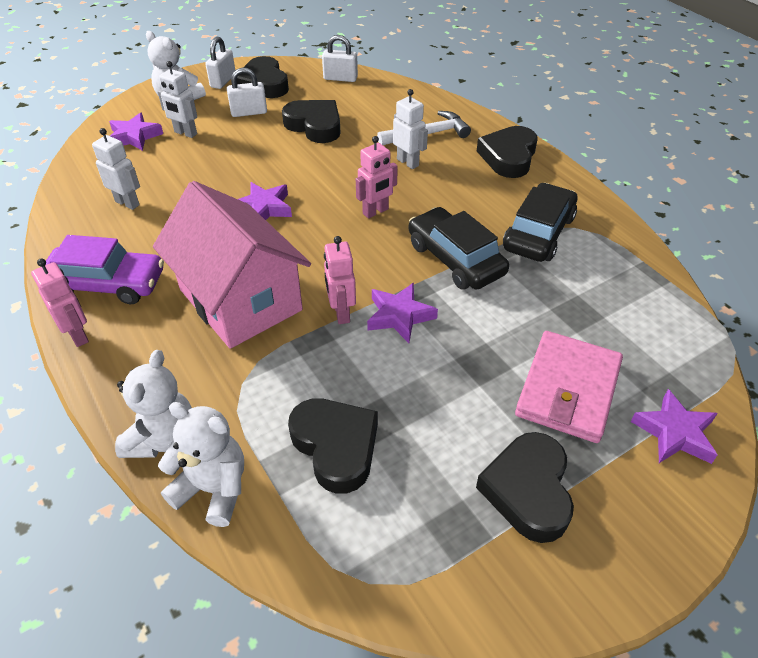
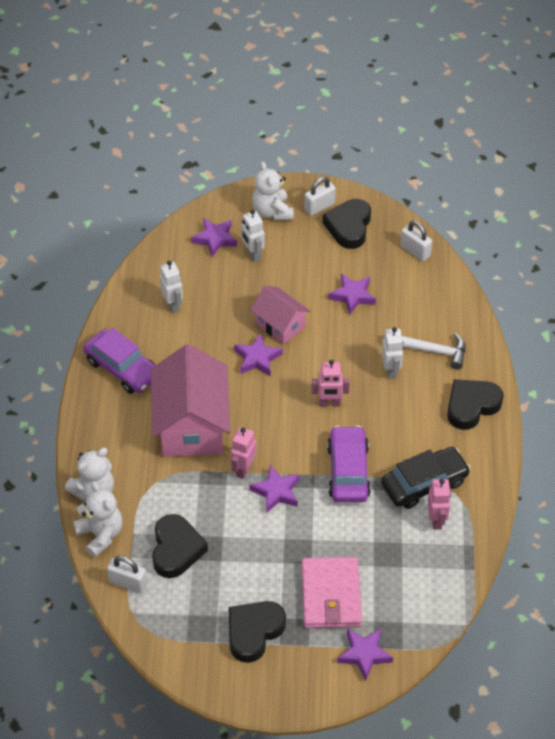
camera: 35 degrees right, 5 degrees up
(78, 335) = (86, 398): pink robot -> pink robot (436, 520)
(249, 112) = (314, 255): white padlock -> white padlock (128, 583)
(263, 173) = (280, 325): none -> pink house
(315, 126) = (352, 296): black heart -> purple star
(455, 259) = (348, 471): black car -> purple car
(568, 389) = (330, 595): pink wallet -> pink wallet turned 60 degrees counterclockwise

